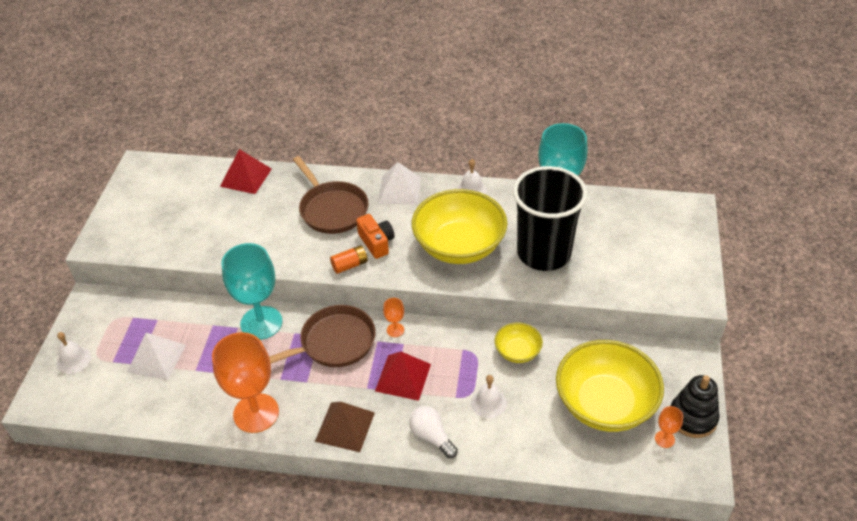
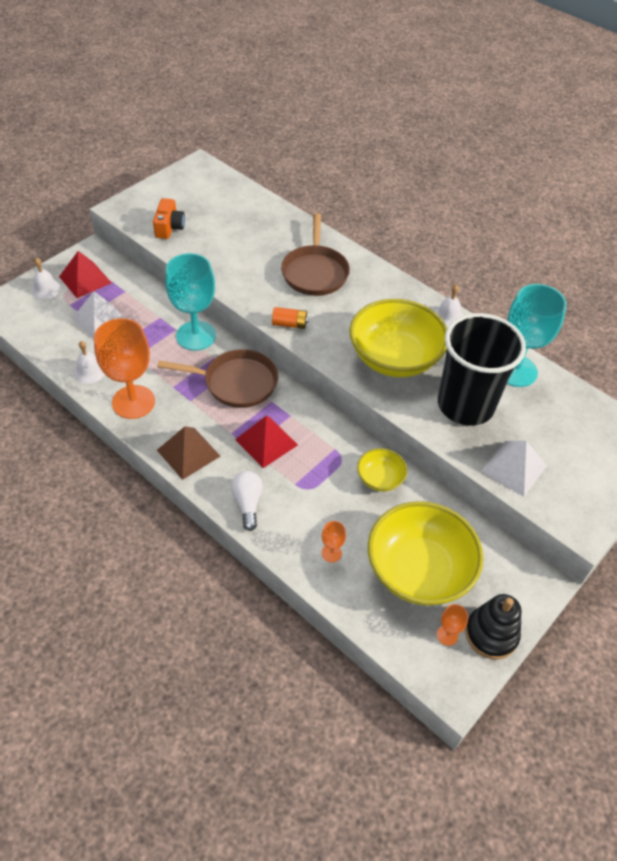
camera: 30 degrees right, 5 degrees up
(246, 177) = (270, 212): red pyramid -> red pyramid (85, 279)
(376, 242) = (327, 318): orange camera -> orange camera (169, 227)
(395, 330) = (293, 401): orange goblet -> orange goblet (331, 553)
(399, 190) = (384, 285): white pyramid -> white pyramid (514, 468)
(488, 403) = (318, 505): white bell -> white bell (89, 371)

